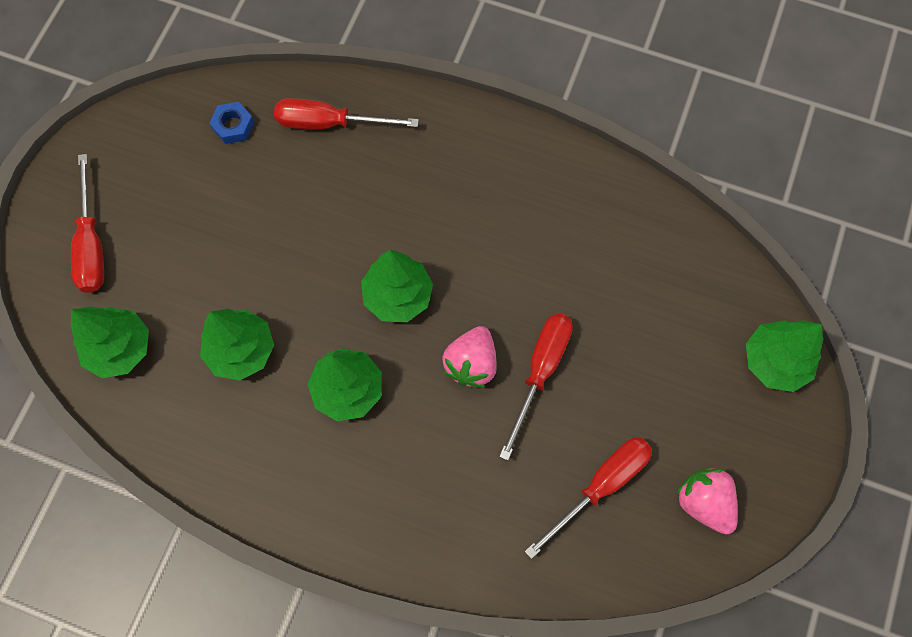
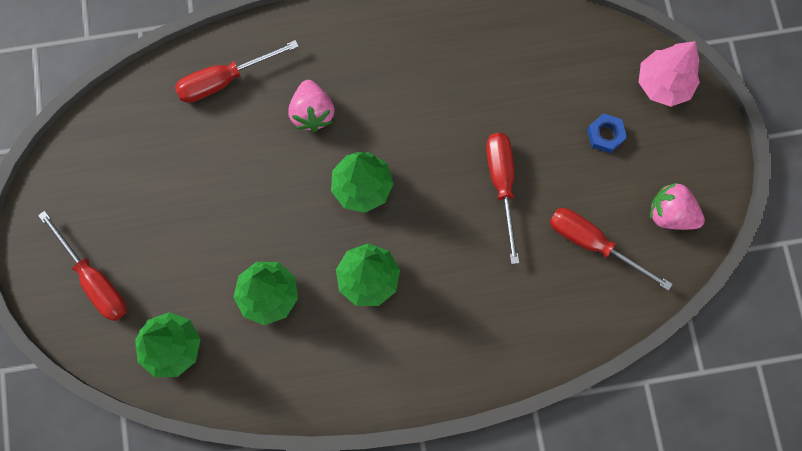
camera: 30 degrees left, 5 degrees up
(233, 126) = (147, 123): blue nut -> blue nut (605, 135)
(471, 364) = (448, 207): pink strawberry -> pink strawberry (312, 113)
(600, 486) = (593, 244): red screwdriver -> red screwdriver turned 75 degrees counterclockwise
(774, 361) = (663, 84): green tree -> pink tree

